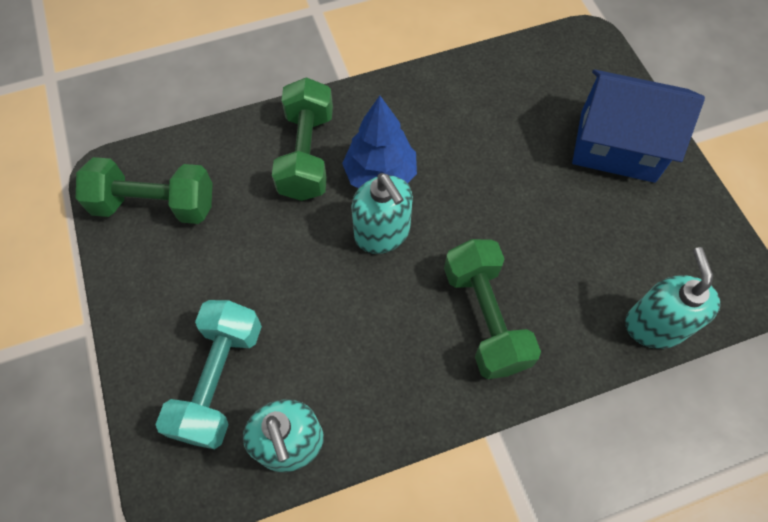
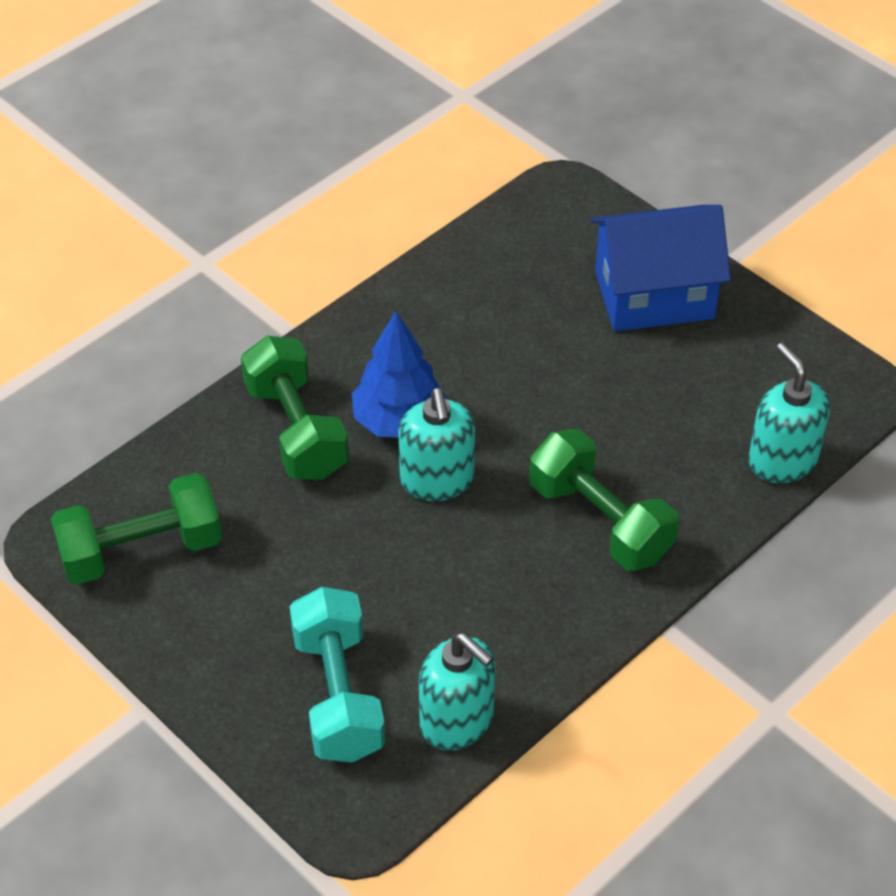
camera: 25 degrees left, 15 degrees down
(382, 233) = (437, 480): turquoise soap dispenser -> turquoise soap dispenser turned 45 degrees clockwise

